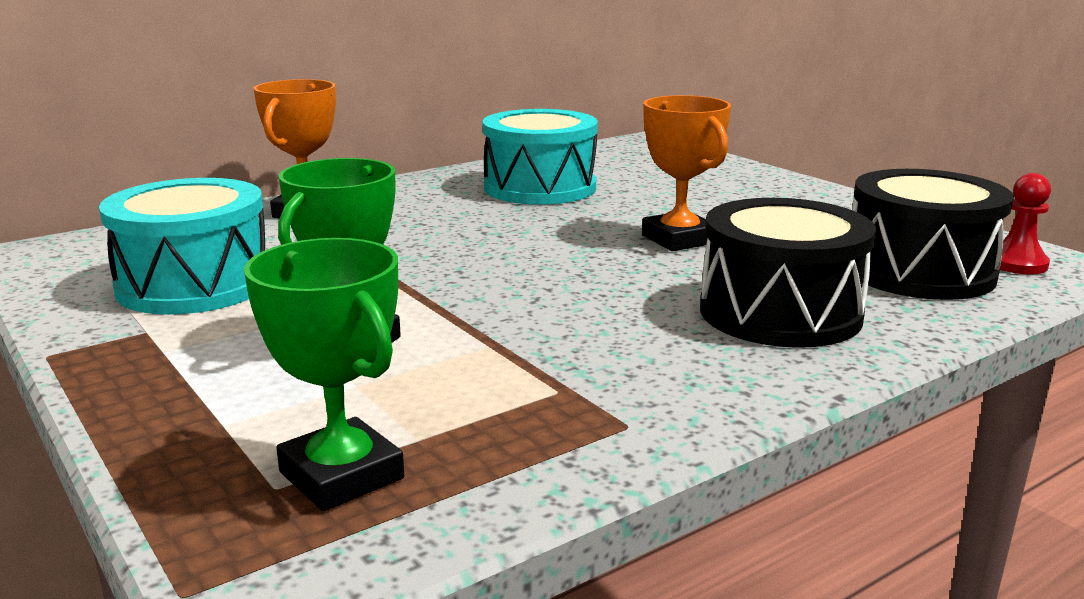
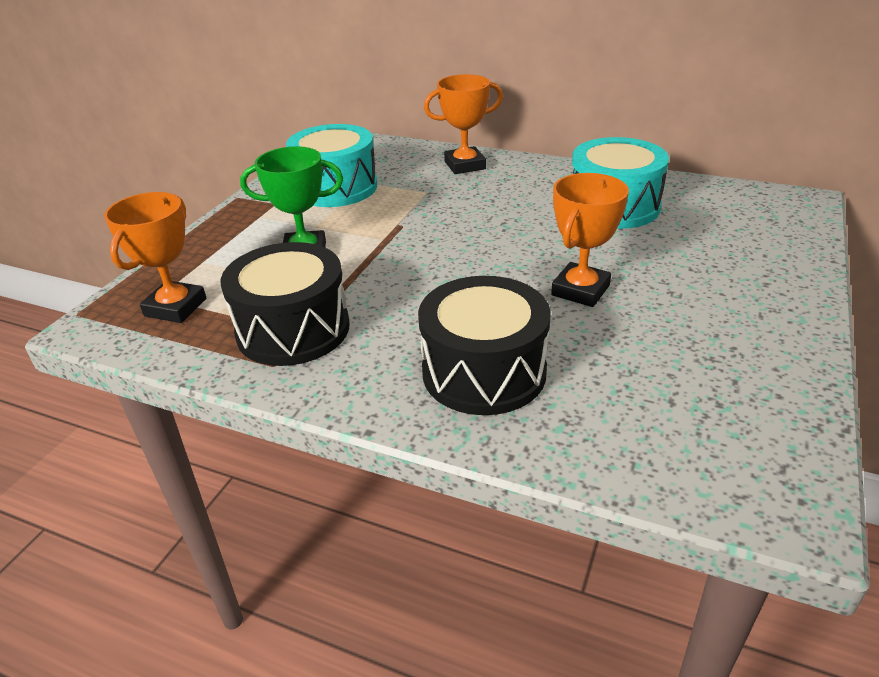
camera: 60 degrees right, 15 degrees up
(341, 475) = (175, 307): green trophy -> orange trophy
(919, 272) = (651, 418): black drum -> black drum (293, 329)
(1017, 264) = (749, 473): red pawn -> none

